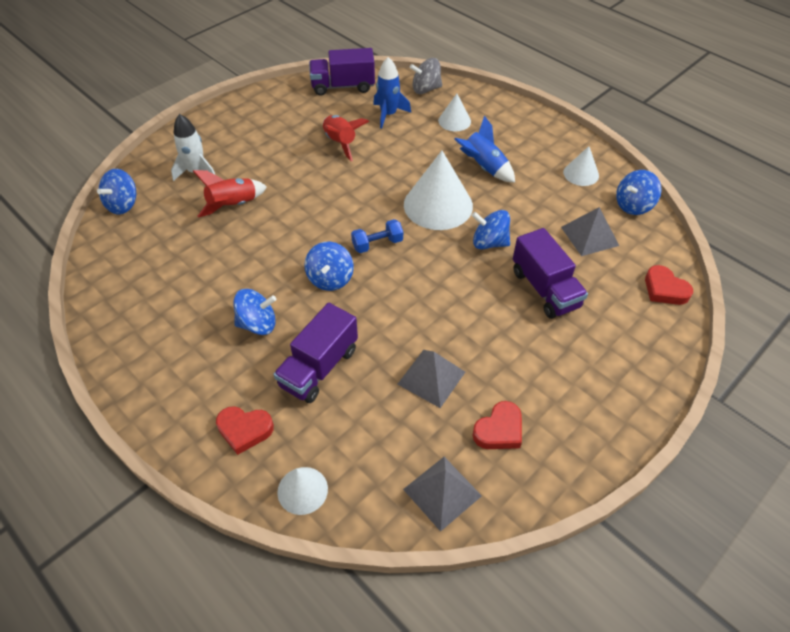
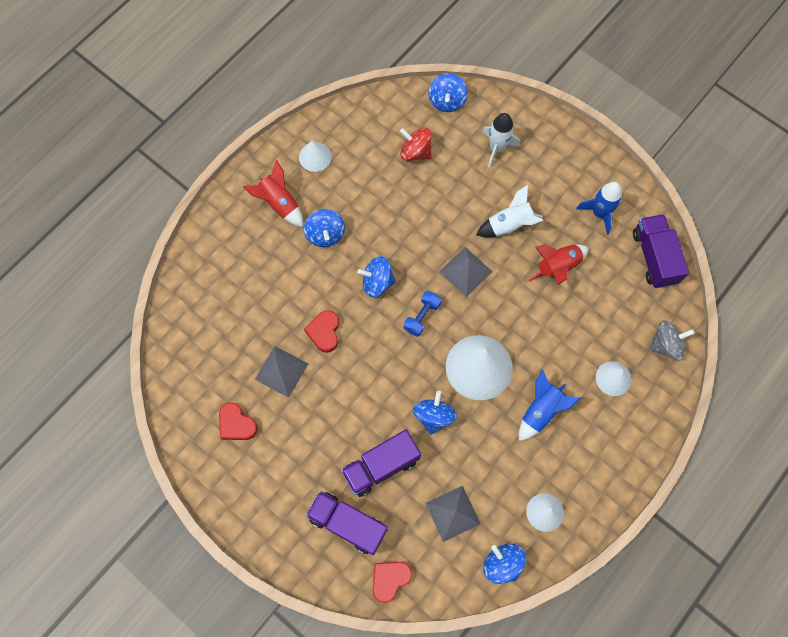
camera: 85 degrees right, 20 degrees up
(123, 205) = (447, 101): blue spinning top -> blue spinning top turned 105 degrees counterclockwise
(176, 235) = (415, 152): none -> red spinning top
(233, 205) = (456, 188): red rocket -> red rocket (279, 204)
(244, 430) = (231, 244): red heart -> red heart (324, 332)
(287, 171) = (509, 225): none -> white rocket
(302, 490) = (186, 290): white cone -> white cone (315, 156)
(319, 367) = (287, 286): purple truck -> purple truck (348, 524)
(377, 244) = (422, 316): blue dumbbell -> blue dumbbell turned 60 degrees clockwise
(388, 114) = (612, 309): blue rocket -> blue rocket (599, 213)
(425, 89) = (665, 345): grey spinning top -> grey spinning top turned 90 degrees clockwise
(442, 492) = (186, 384): grey pyramid -> grey pyramid (465, 271)

